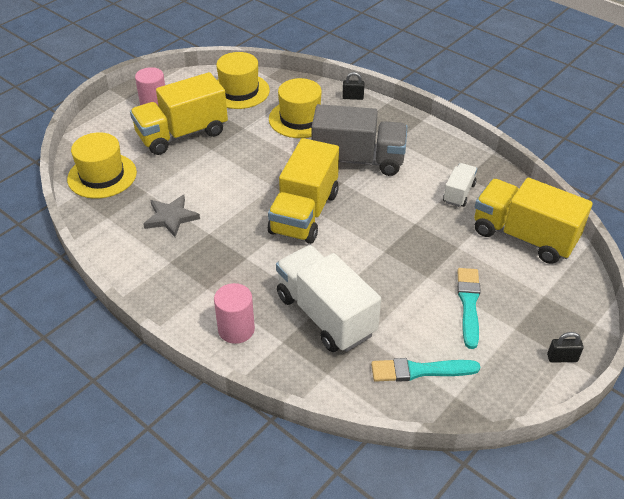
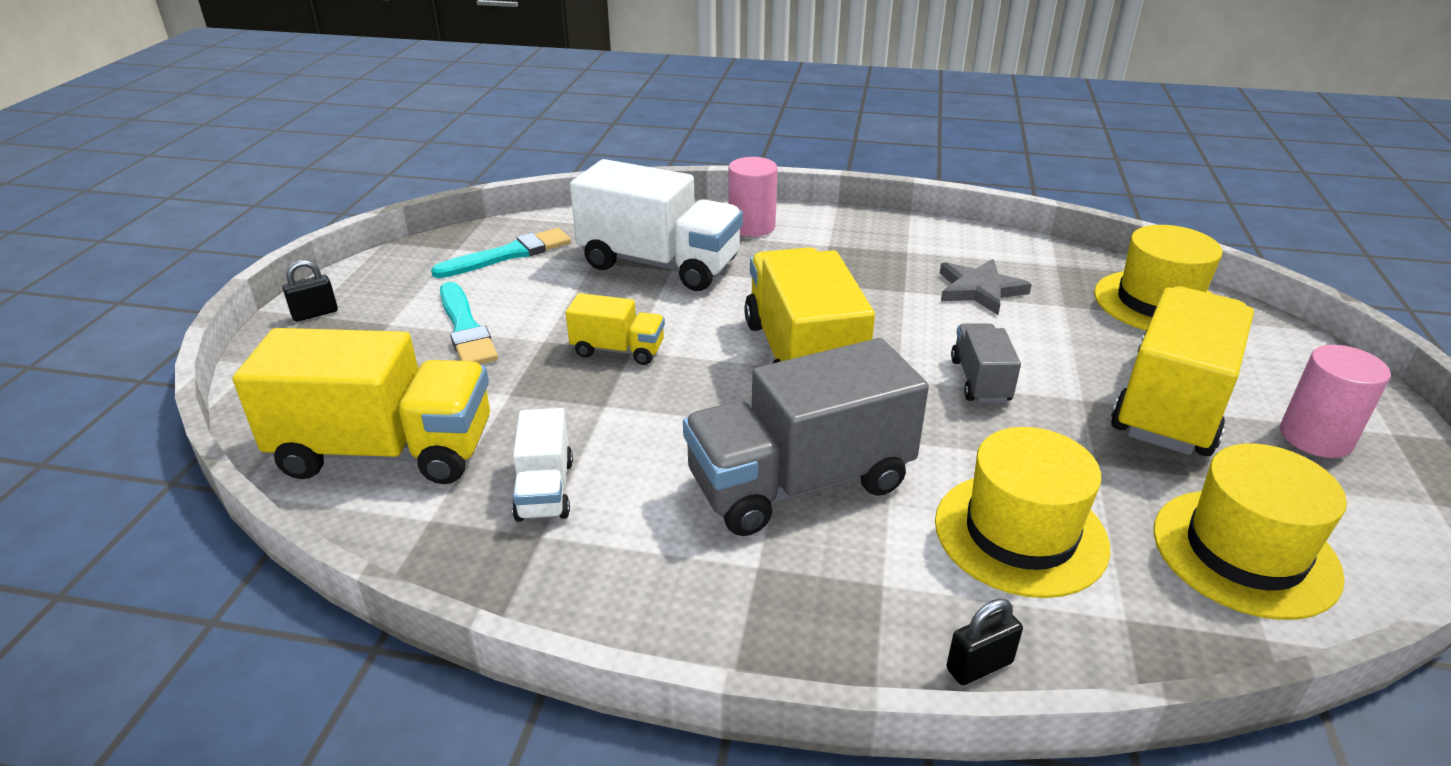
camera: 150 degrees right, 10 degrees down
(240, 171) = (980, 380): none -> grey truck
(391, 253) = (618, 350): none -> yellow truck

